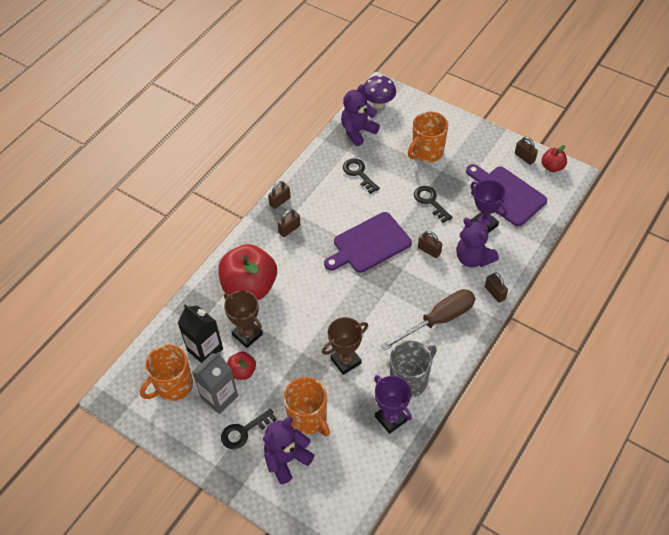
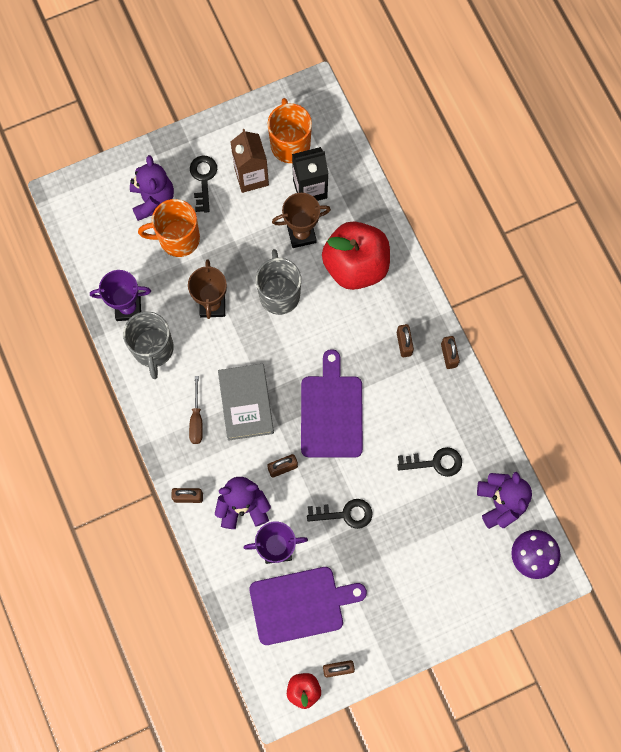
camera: 120 degrees right, 20 degrees up
(219, 397) = (251, 176): grey carton -> brown carton
(242, 371) = (264, 209): red apple -> none
(305, 322) = (279, 294): none -> grey mug
(402, 296) = (246, 403): none -> grey book
(427, 152) = (418, 560): orange mug -> none
(438, 320) = (196, 419): brown screwdriver -> brown screwdriver, size x0.54

